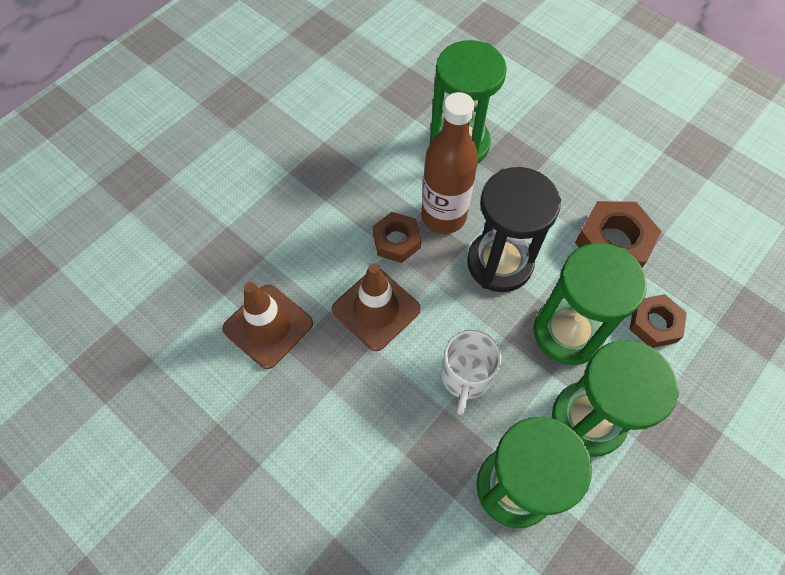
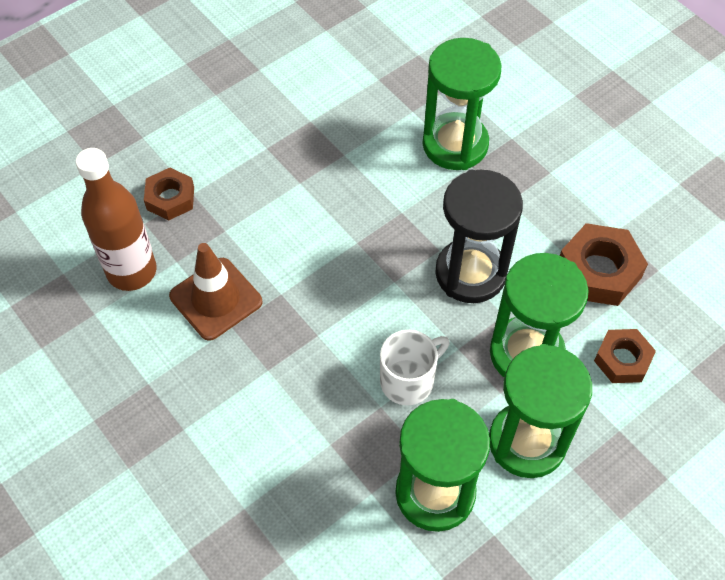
camera: 10 degrees right, 5 degrees down
(376, 309) = (330, 299): brown traffic cone -> none
(396, 241) = (366, 234): brown nut -> brown nut (170, 198)
(443, 216) = (421, 217): brown bottle -> brown bottle (132, 271)
(465, 377) = (408, 380): white mug -> white mug turned 150 degrees counterclockwise

